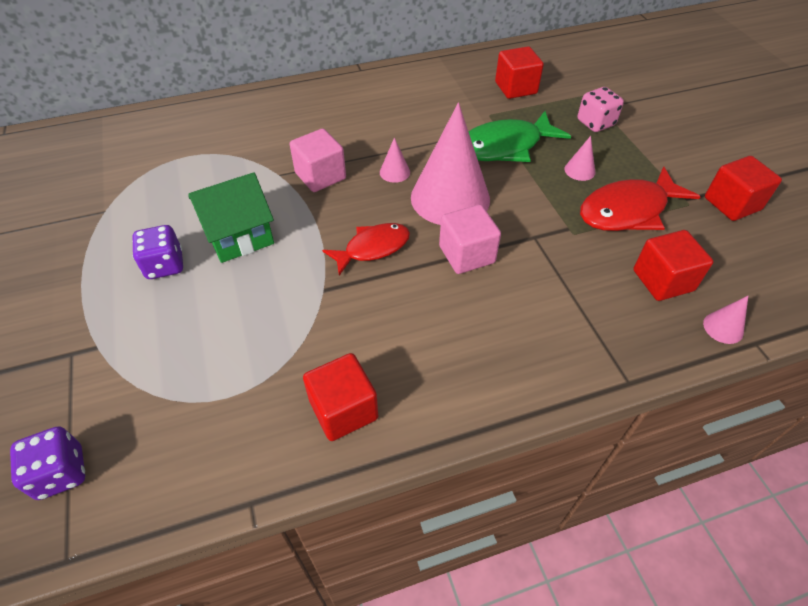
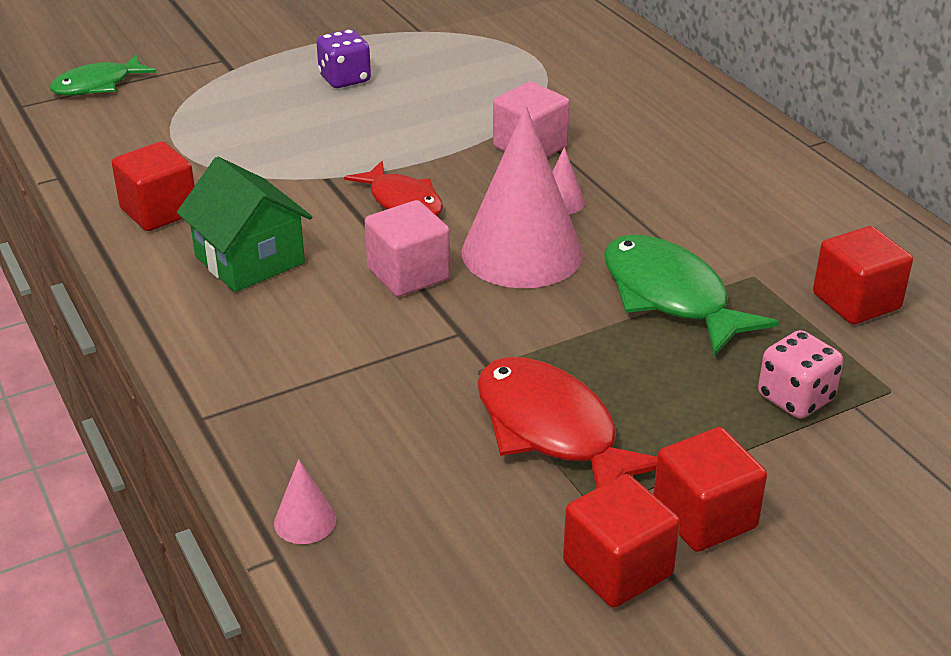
camera: 80 degrees right, 15 degrees down
(61, 473) = (97, 85): purple dice -> green fish
(239, 235) = (402, 111): green house -> green house (249, 260)
(579, 170) = (640, 377): pink cone -> none
(663, 280) = (394, 461): red cube -> red cube (704, 517)

